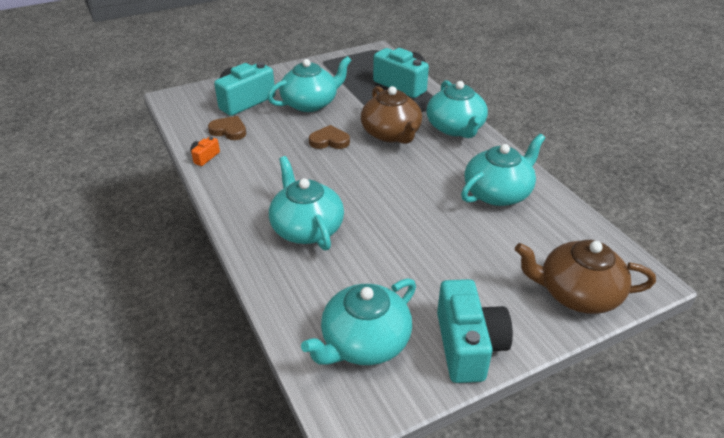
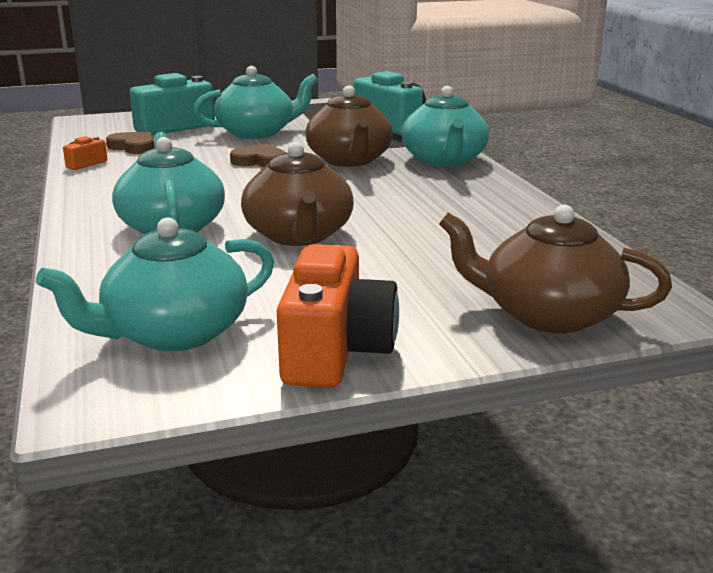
camera: 10 degrees right, 15 degrees down
(395, 228) = (299, 235): none -> brown teapot
(468, 345) = (335, 350): turquoise camera -> orange camera
(498, 193) = (473, 215): turquoise teapot -> none

